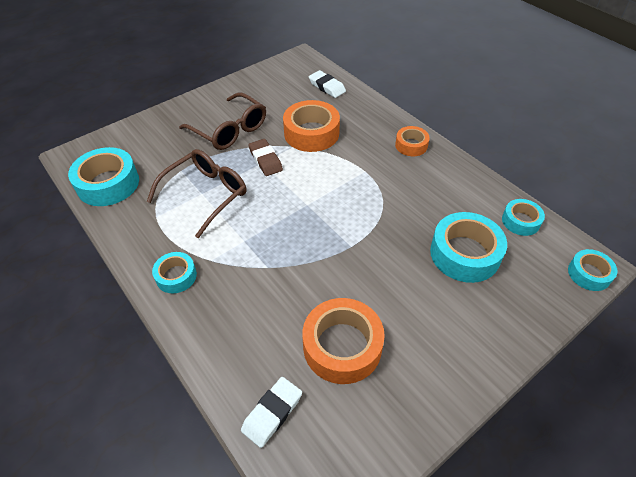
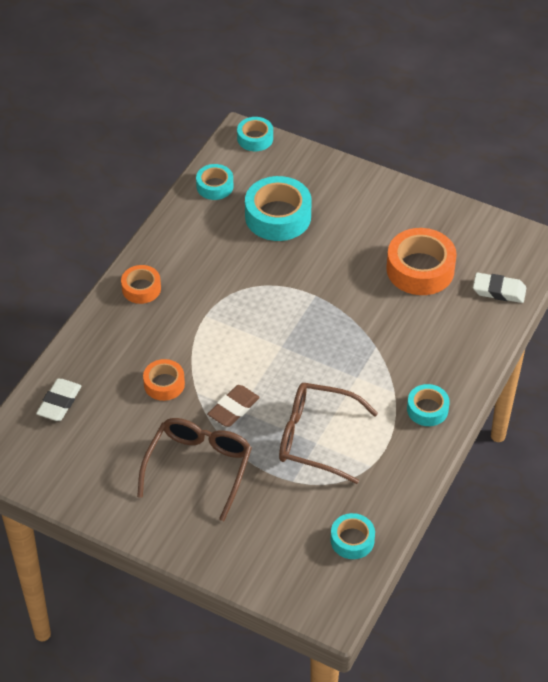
camera: 115 degrees left, 0 degrees up
(108, 184) = (352, 540): turquoise tape -> turquoise tape, size x0.57
(311, 133) = (164, 384): orange tape -> orange tape, size x0.57

